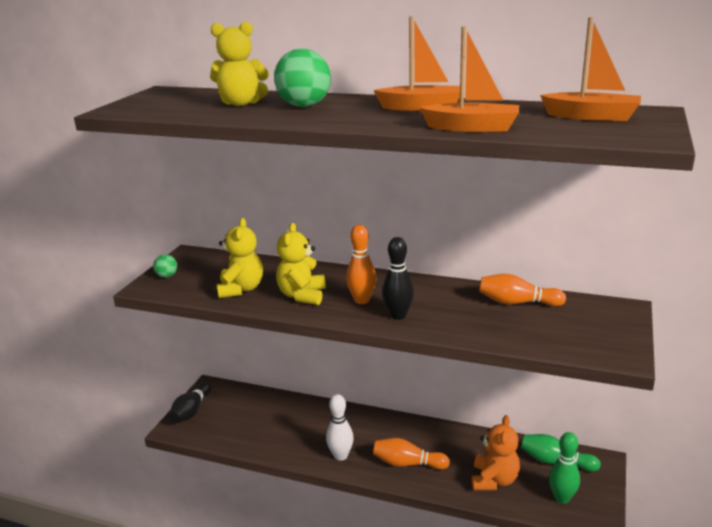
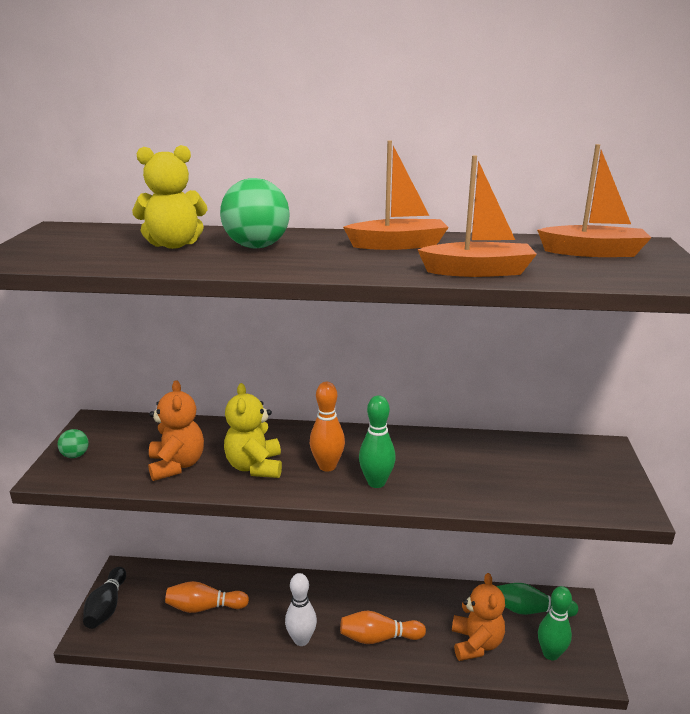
camera: 15 degrees left, 0 degrees up
(241, 289) = (177, 465): yellow teddy bear -> orange teddy bear
(398, 315) = (376, 482): black bowling pin -> green bowling pin
(517, 303) = (497, 452): orange bowling pin -> orange bowling pin (204, 607)

